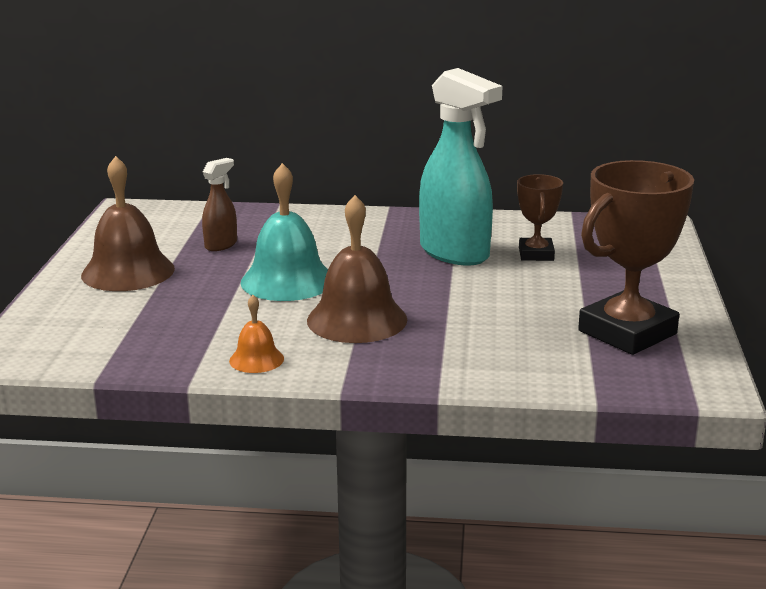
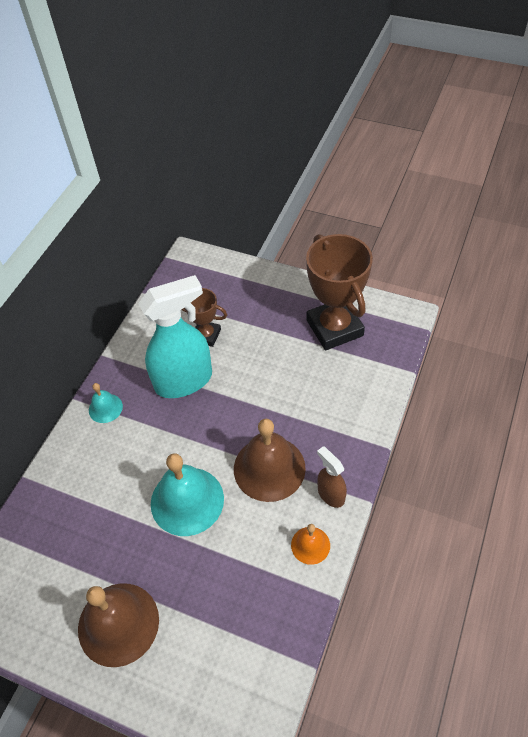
camera: 70 degrees left, 30 degrees up
(221, 245) = (95, 538): brown spray bottle -> brown spray bottle (330, 494)
(387, 221) = (105, 408): none -> turquoise bell

